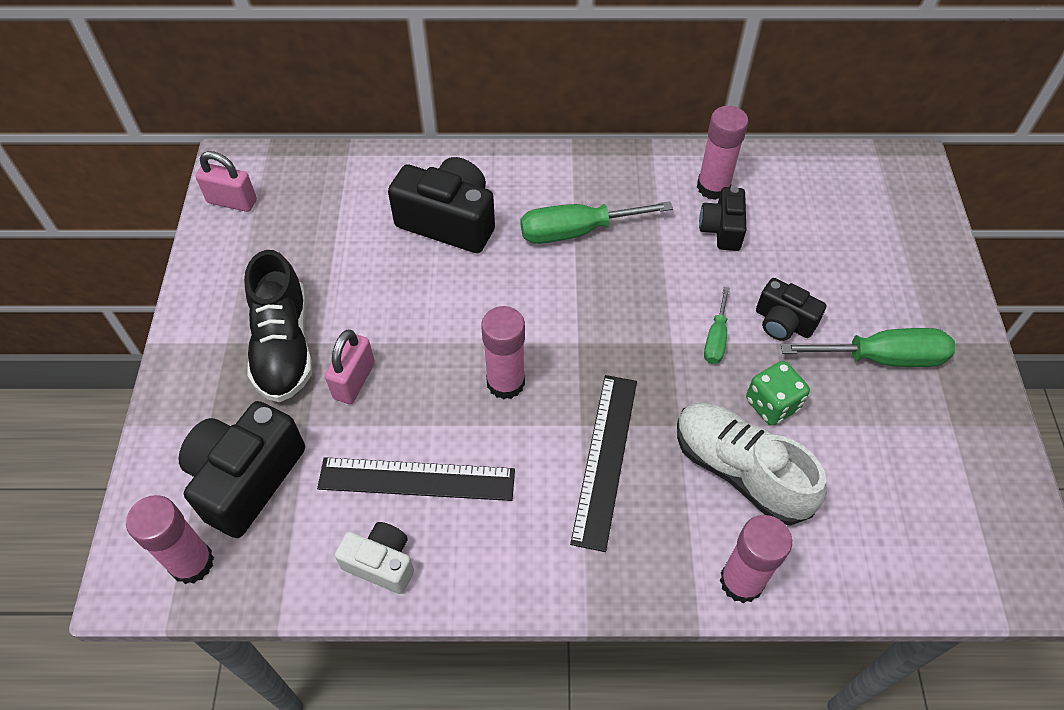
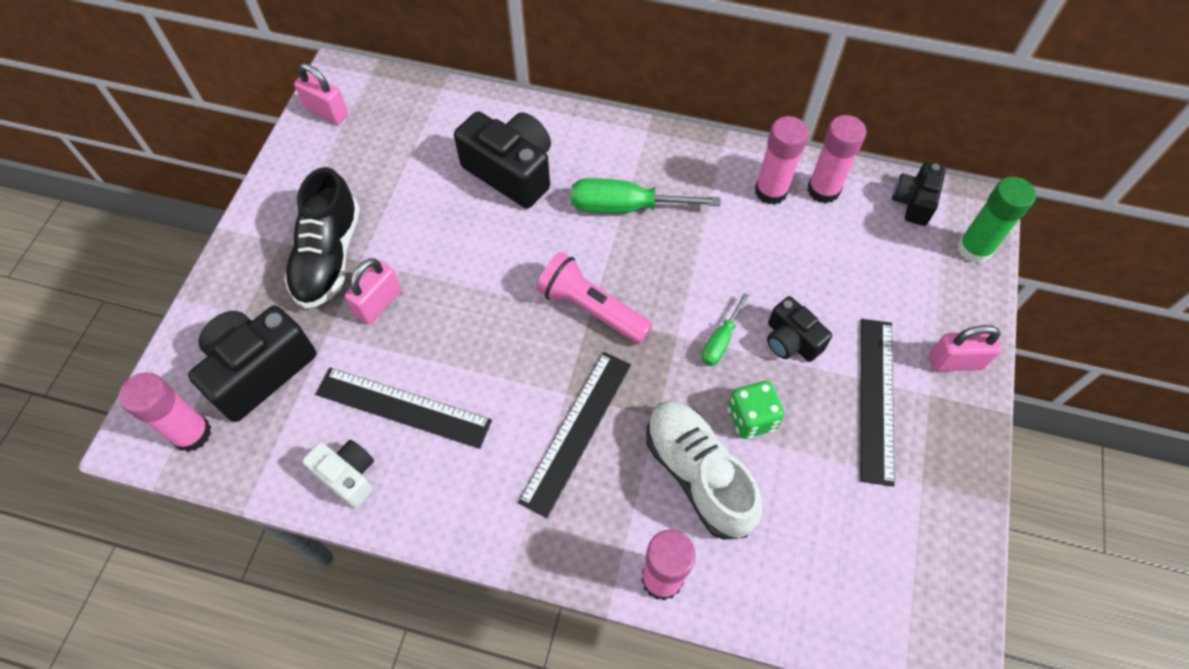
camera: 15 degrees right, 5 degrees up
(505, 382) = (511, 337): pink glue stick -> pink glue stick (823, 190)
(577, 336) = (591, 308): none -> pink flashlight
(722, 229) = (764, 235): black camera -> black camera (913, 202)
(882, 358) = (876, 399): green screwdriver -> black ruler
(920, 200) = (974, 249): none -> green glue stick
(941, 307) = (955, 362): none -> pink padlock

